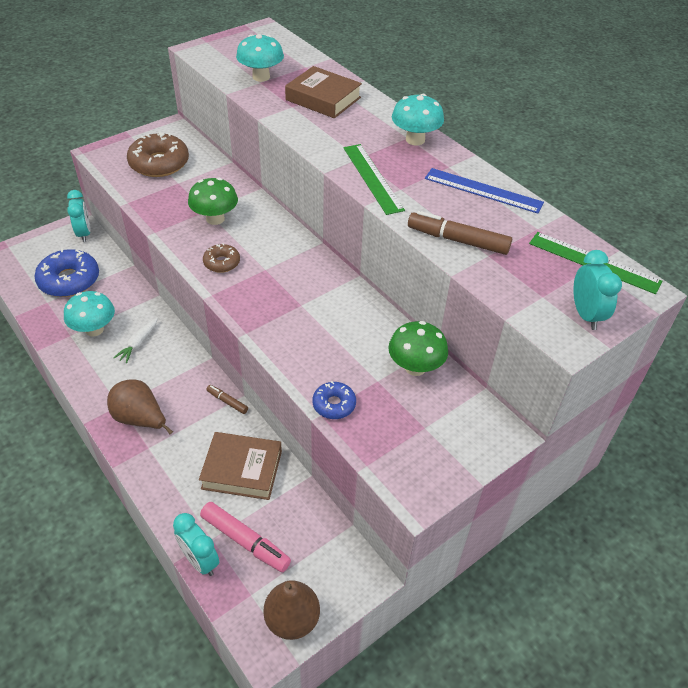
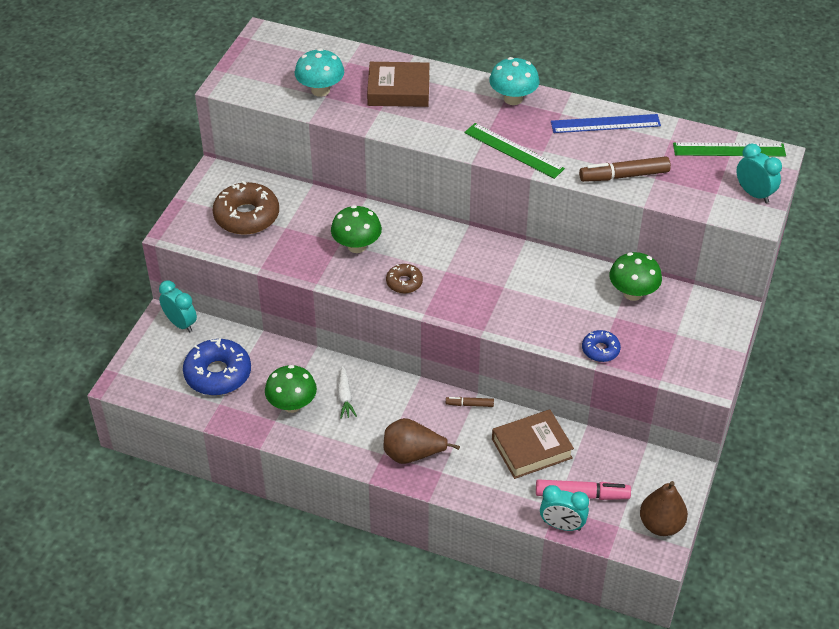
camera: 30 degrees left, 0 degrees up
(94, 329) = (292, 405): turquoise mushroom -> green mushroom

